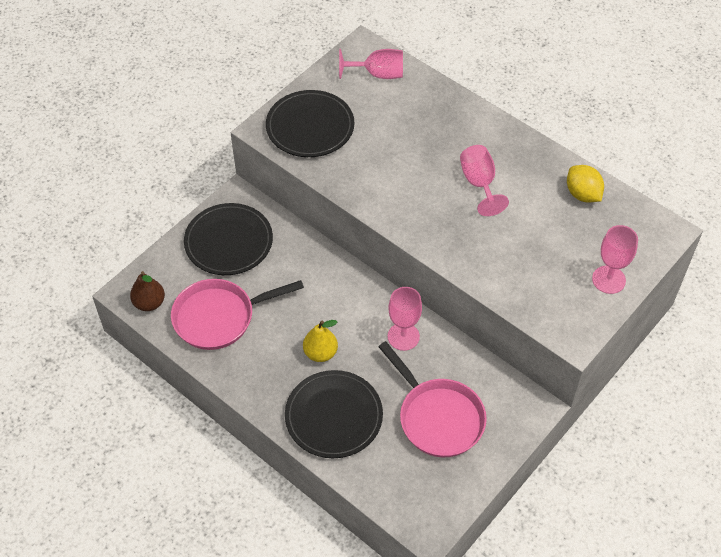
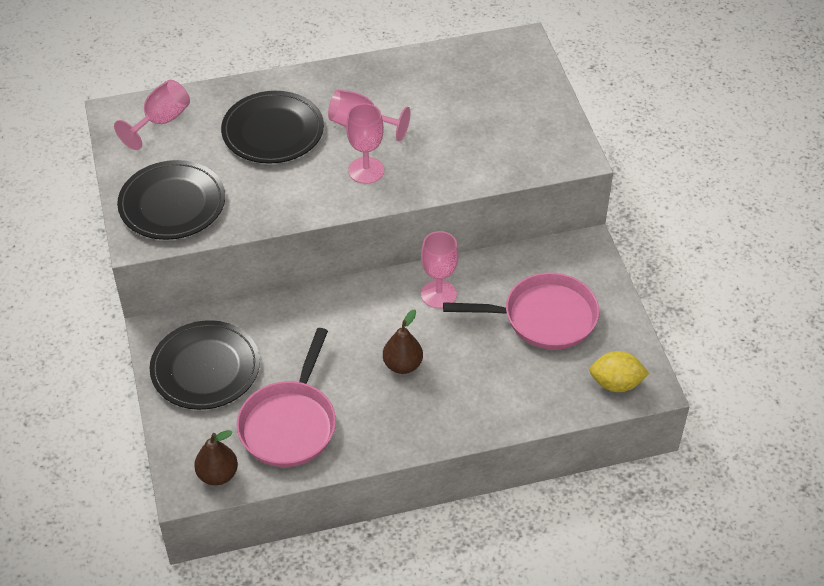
camera: 55 degrees left, 5 degrees down
(320, 353) = (403, 365): yellow pear -> brown pear
(334, 416) = (480, 392): black plate -> black plate (273, 131)
(582, 194) = (437, 68): yellow lemon -> yellow lemon (616, 383)
(608, 279) = (538, 103): pink goblet -> pink goblet (366, 170)

